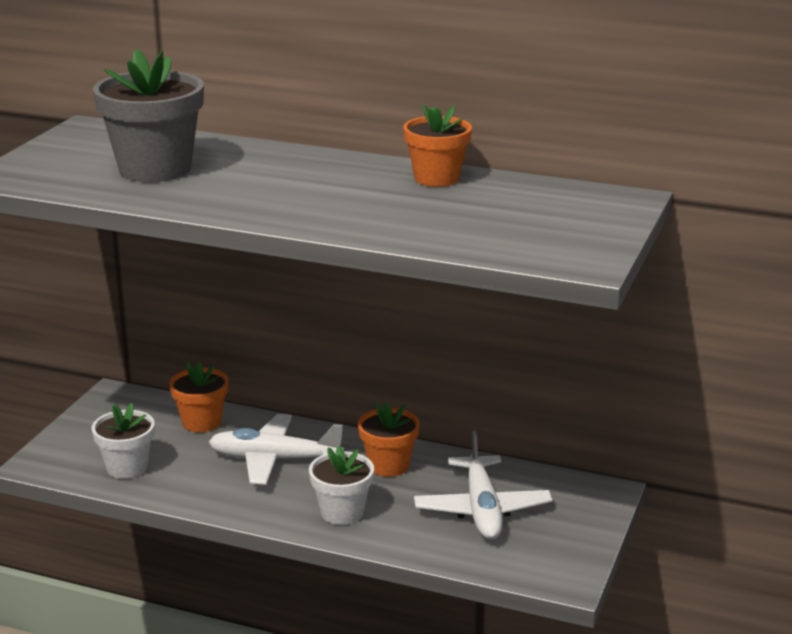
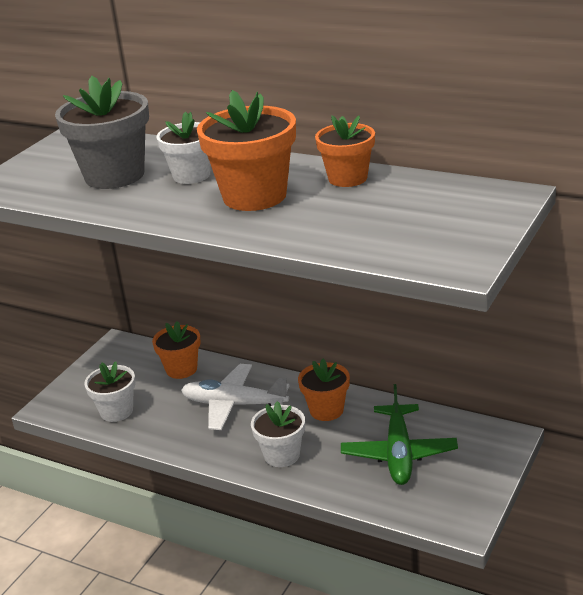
camera: 10 degrees right, 5 degrees up
(250, 171) = (191, 175): none -> white flower pot
(332, 193) = (254, 196): none -> orange flower pot
(482, 510) = (399, 454): white plane -> green plane

